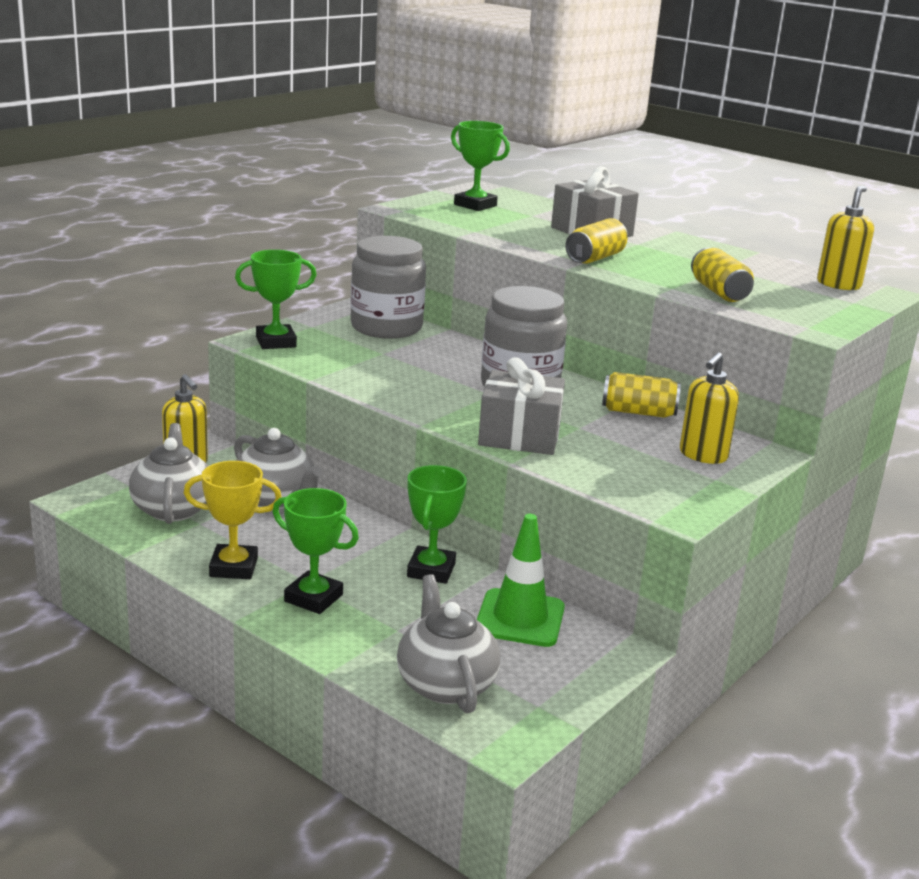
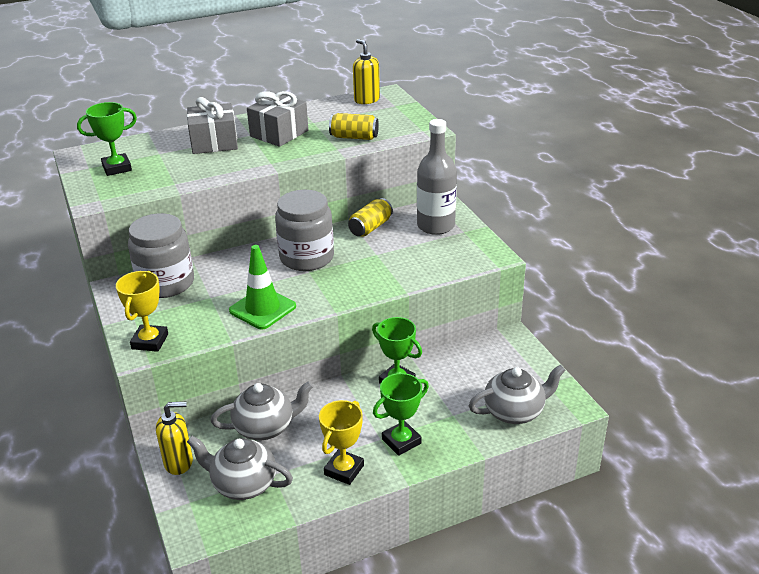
camera: 60 degrees left, 10 degrees up
(276, 342) = (150, 341): green trophy -> yellow trophy
(445, 684) = (514, 411): grey teapot -> grey teapot turned 150 degrees clockwise
(519, 436) = (375, 279): grey gift -> grey gift (279, 133)
(520, 618) = (465, 363): green traffic cone -> green traffic cone (262, 308)
(595, 258) = (266, 157): yellow can -> none
(703, 455) = (436, 226): yellow soap dispenser -> grey bottle

